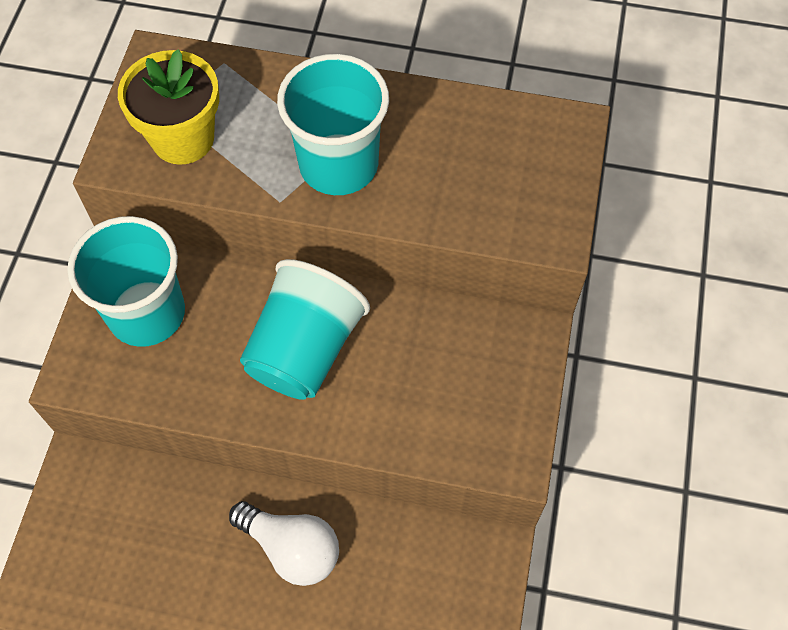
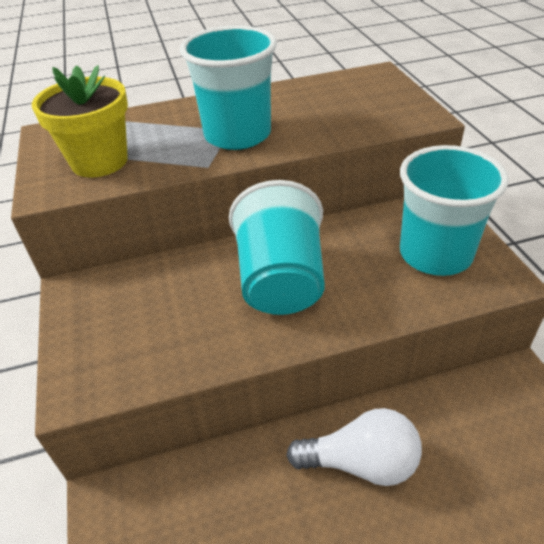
camera: 25 degrees left, 20 degrees down
(147, 313) = (123, 314): turquoise cup -> turquoise cup (435, 254)

